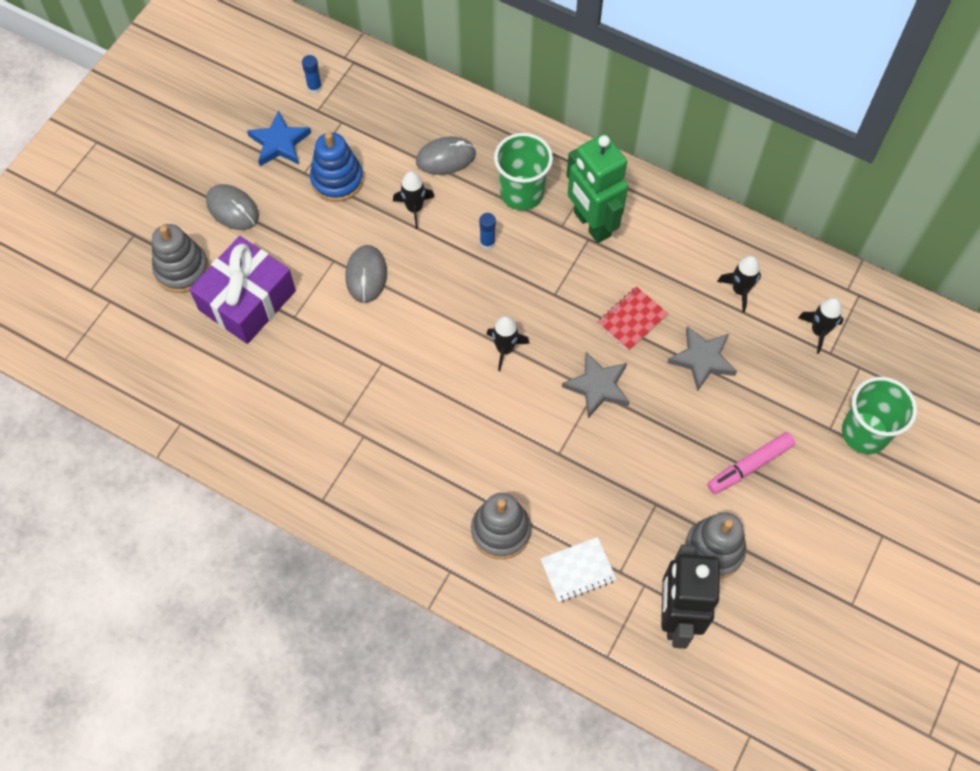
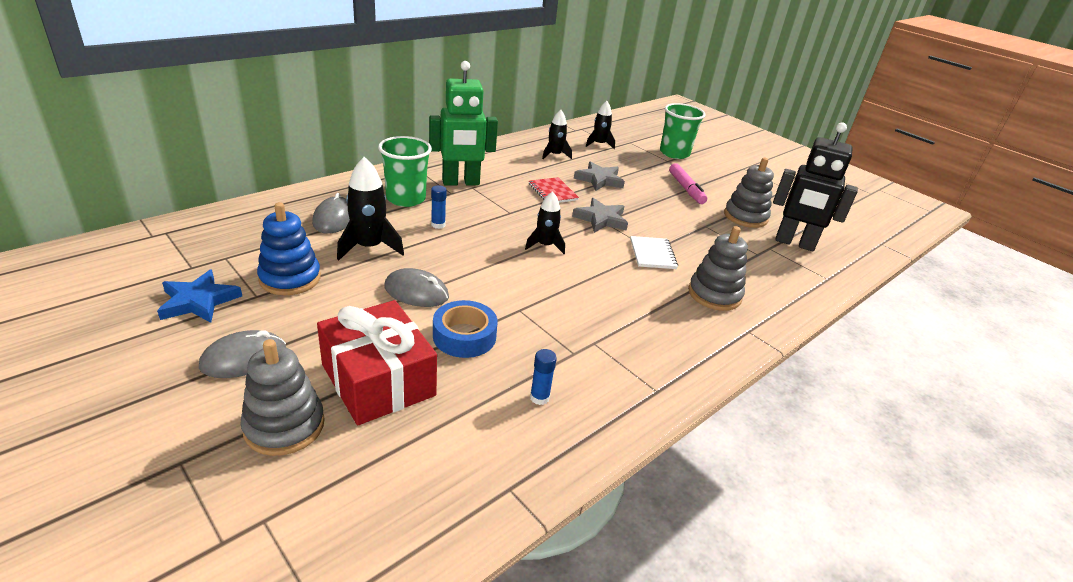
camera: 75 degrees left, 30 degrees down
(247, 300) = (378, 380): purple gift -> red gift
(314, 87) = (161, 261): blue glue stick -> blue glue stick (539, 397)
(324, 335) = (464, 336): none -> blue tape
(414, 208) = (369, 247): black rocket -> black rocket, size x1.52
(578, 570) = (755, 270): white notebook -> white notebook (652, 254)

